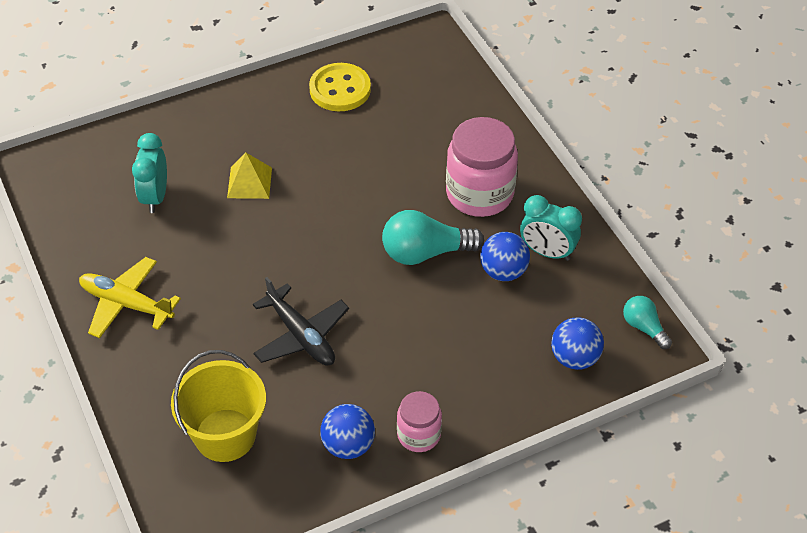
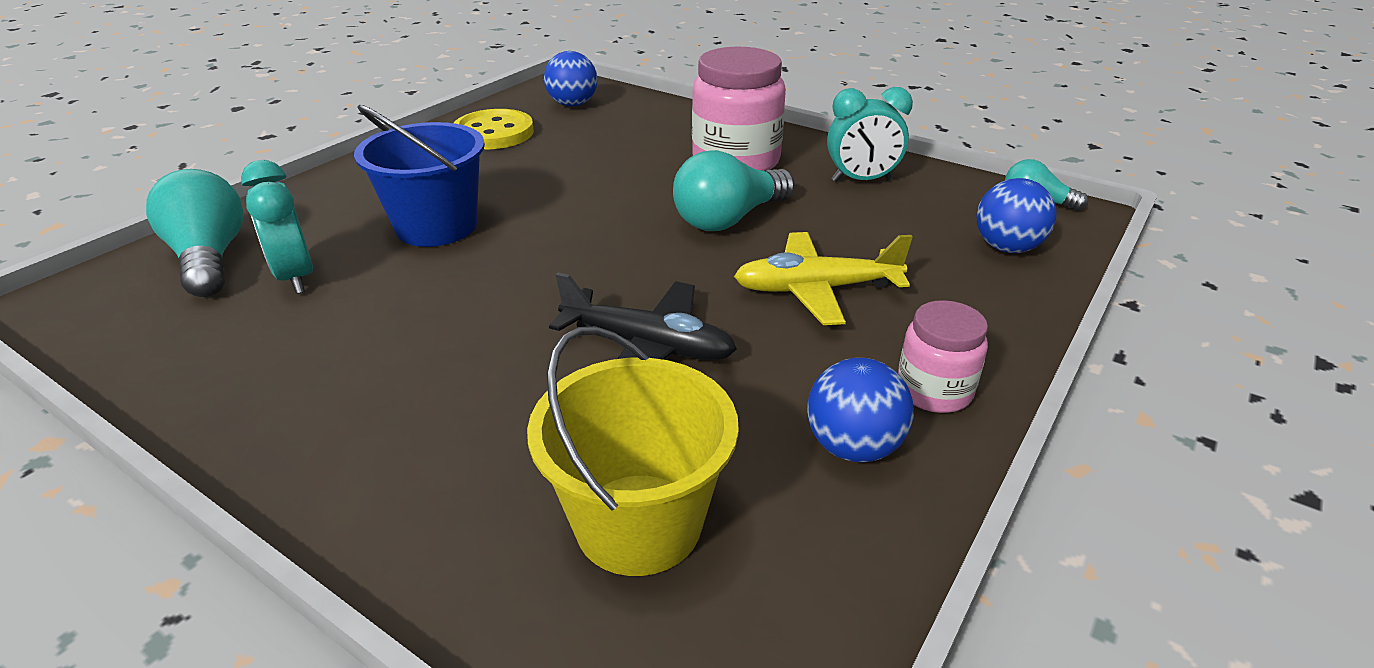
camera: 30 degrees left, 15 degrees down
(118, 159) = (210, 258): none -> turquoise light bulb
(126, 304) = (315, 410): yellow plane -> yellow plane (815, 289)
(249, 182) = (436, 226): yellow pyramid -> blue bucket
(503, 271) = (836, 207): blue ball -> blue ball (572, 104)

